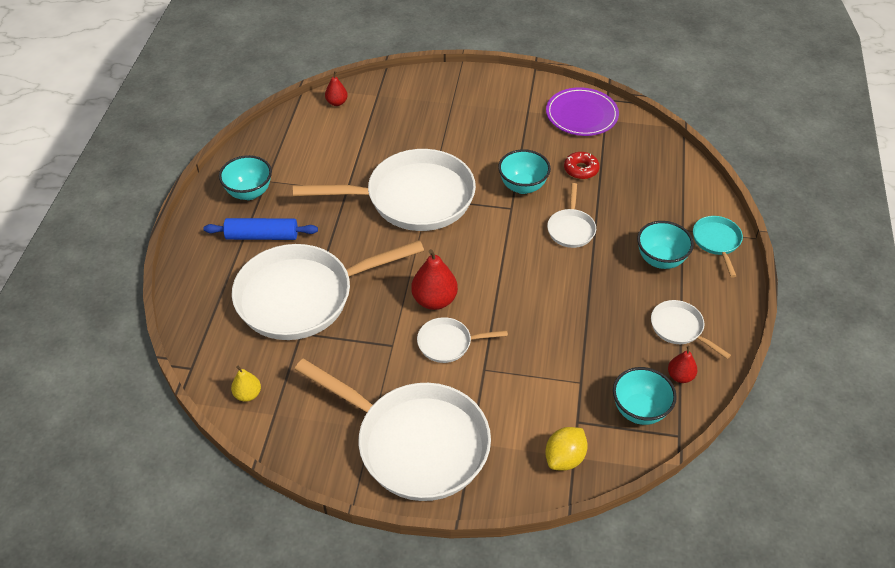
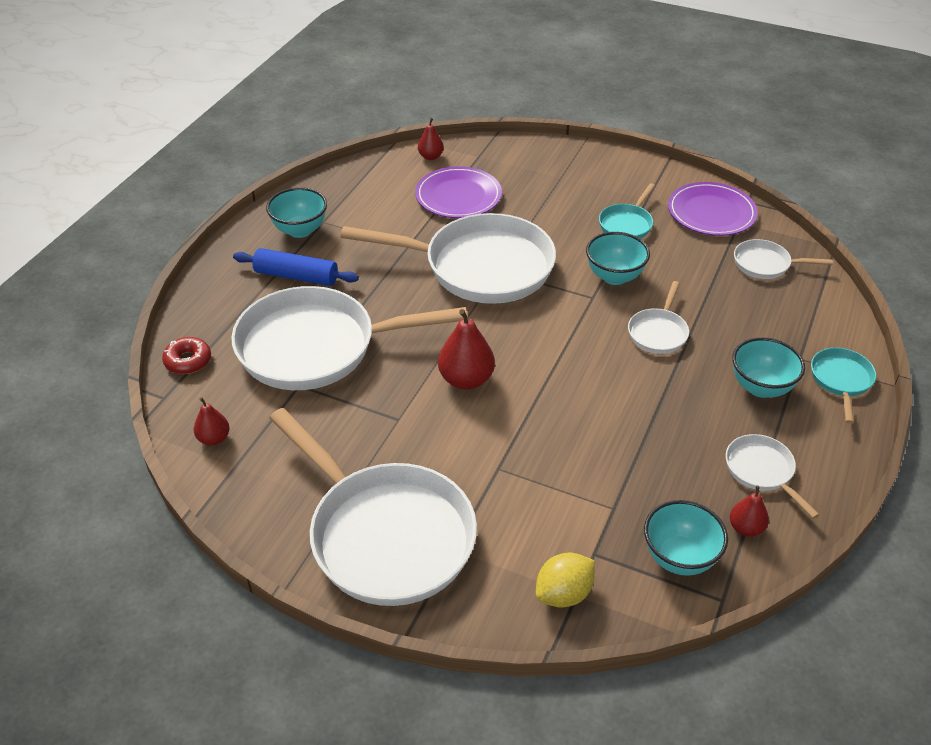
camera: 15 degrees right, 5 degrees down
(248, 394) = (214, 438): yellow pear -> red pear
(373, 136) = (458, 196): none -> purple plate
(448, 343) = (465, 430): white pan -> white pan (765, 264)
(518, 137) = (626, 224): none -> turquoise pan
(581, 169) = (691, 270): red donut -> red donut (188, 361)

